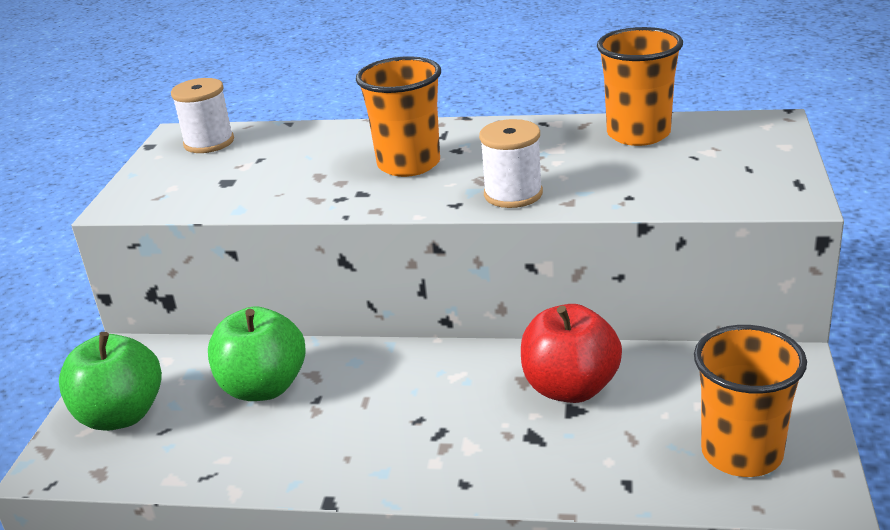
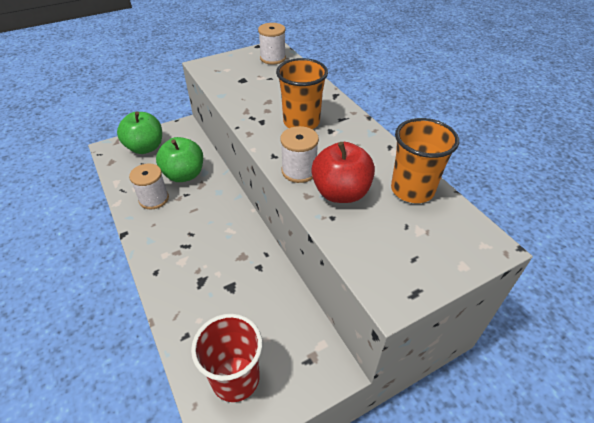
camera: 50 degrees right, 15 degrees up
(282, 440) = (154, 199): none -> white spool
(570, 388) = (246, 277): red apple -> red apple (341, 193)
(741, 453) = (235, 378): orange cup -> red cup

